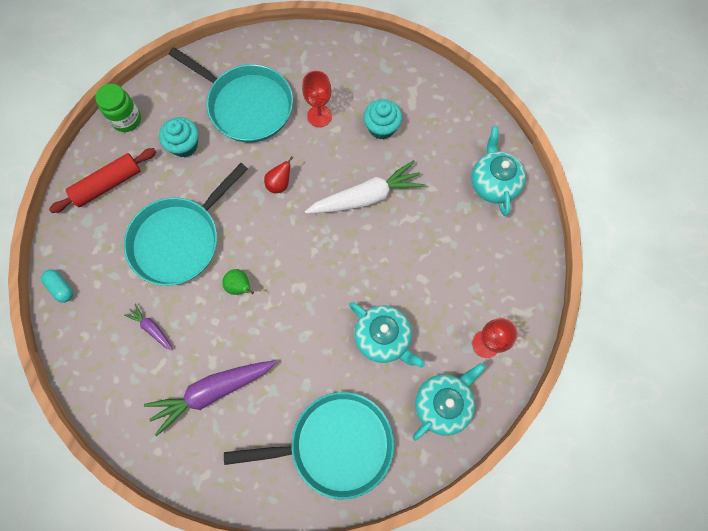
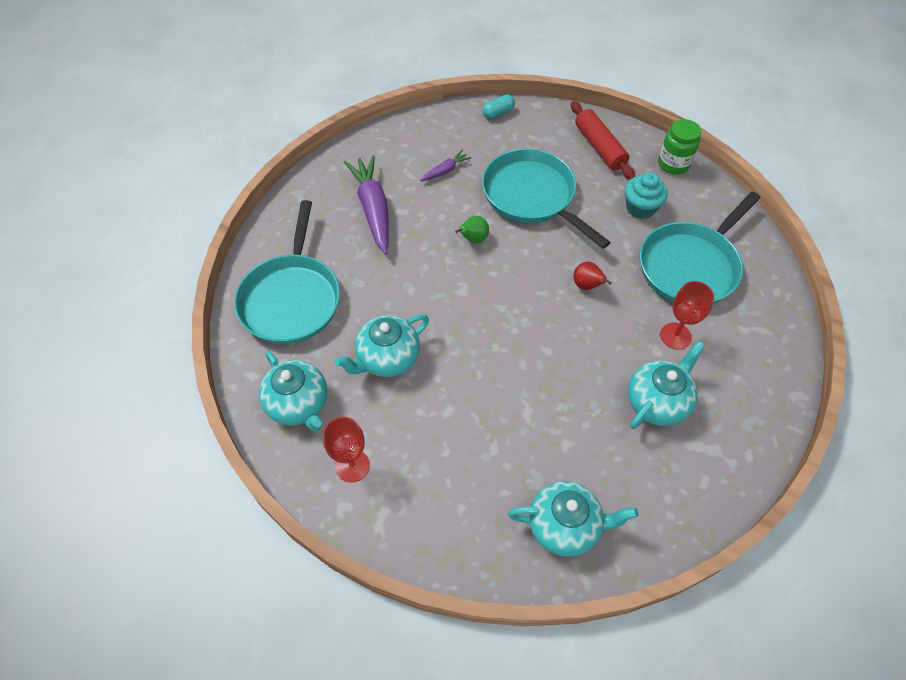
camera: 100 degrees right, 15 degrees down
(366, 197) = (561, 369): white carrot -> none
(381, 127) = (657, 402): turquoise cupcake -> turquoise teapot

